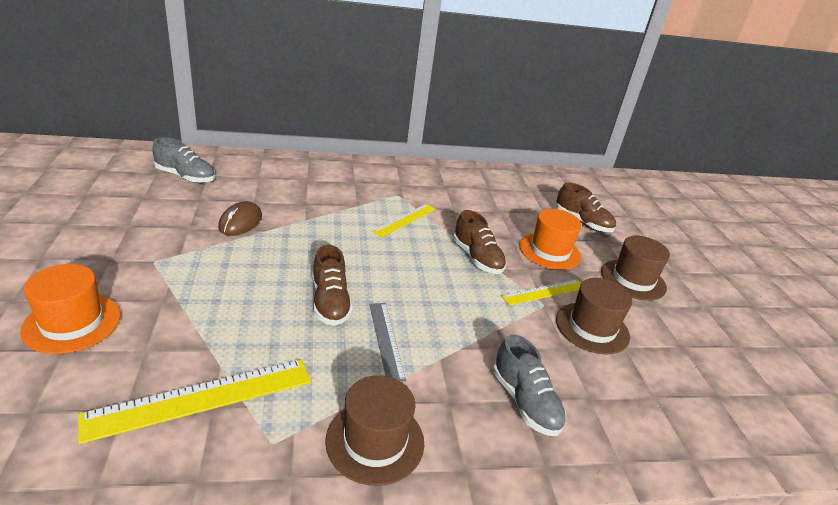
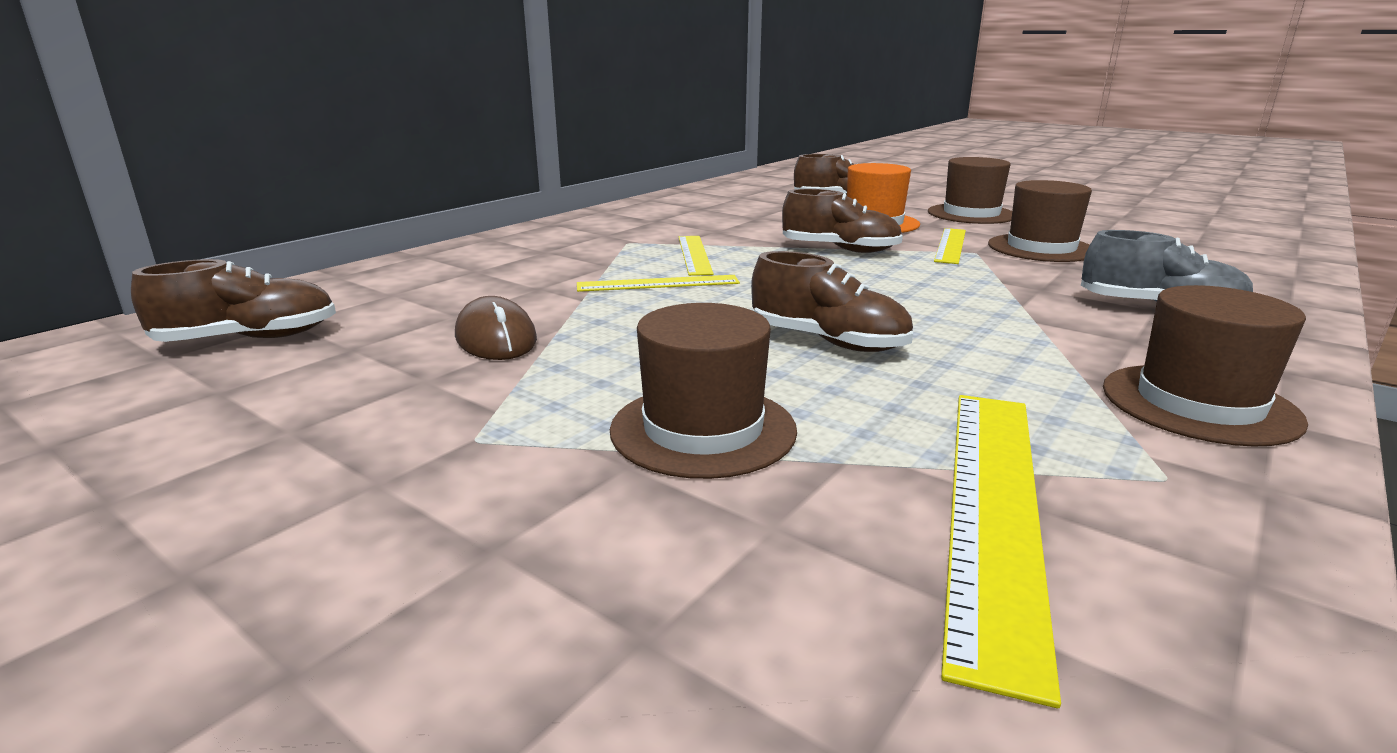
camera: 40 degrees left, 10 degrees down
(72, 323) = (549, 596): orange hat -> none
(186, 177) = (248, 339): grey shoe -> brown shoe
(205, 305) = (703, 429): none -> brown hat
(349, 228) = (658, 283): none -> yellow ruler
(386, 340) = (963, 336): grey ruler -> none

